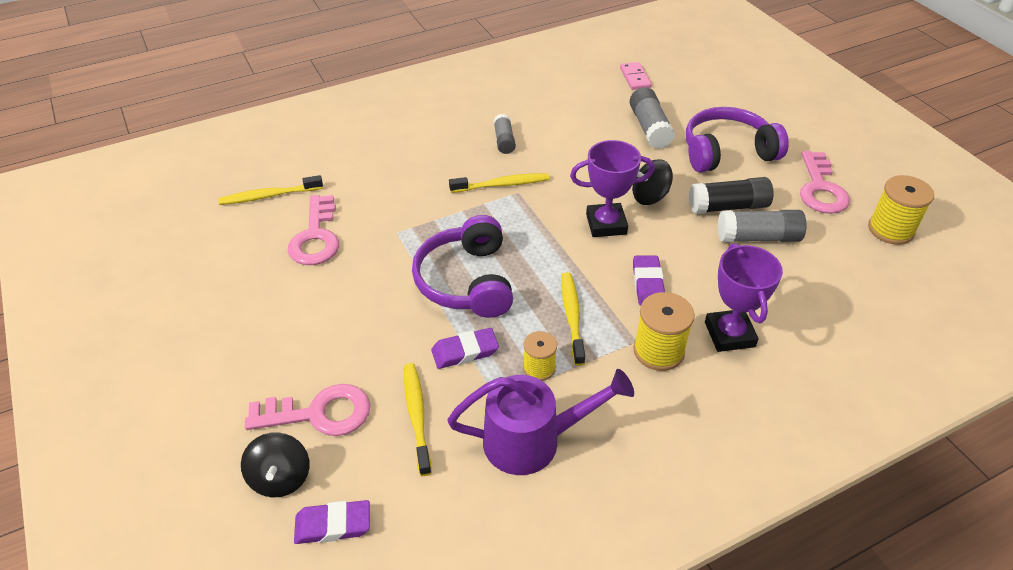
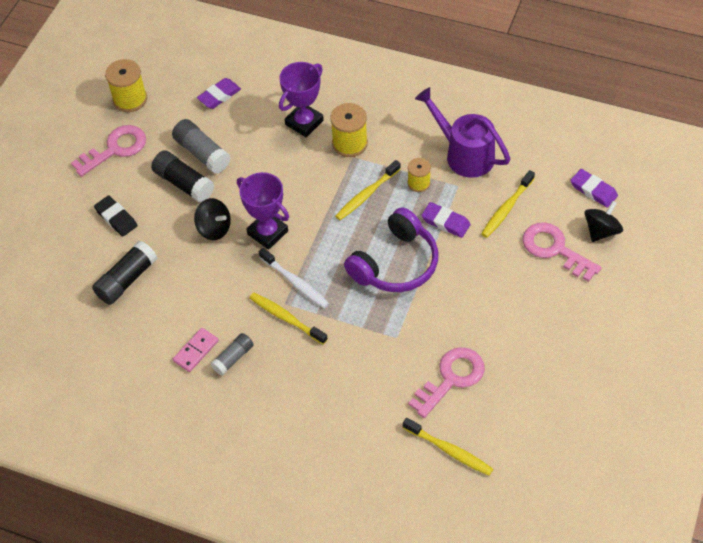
camera: 130 degrees left, 10 degrees up
(530, 209) = (295, 282): none -> white toothbrush
(635, 78) = (56, 336): pink domino -> pink domino (196, 351)
(648, 284) = (301, 179): purple eraser -> purple eraser (219, 96)
(649, 128) = (126, 280): grey glue stick -> black glue stick
(727, 152) = (116, 218): purple headphones -> black eraser

